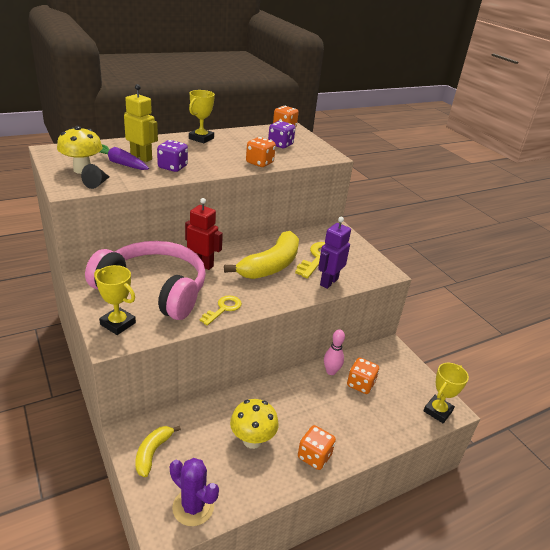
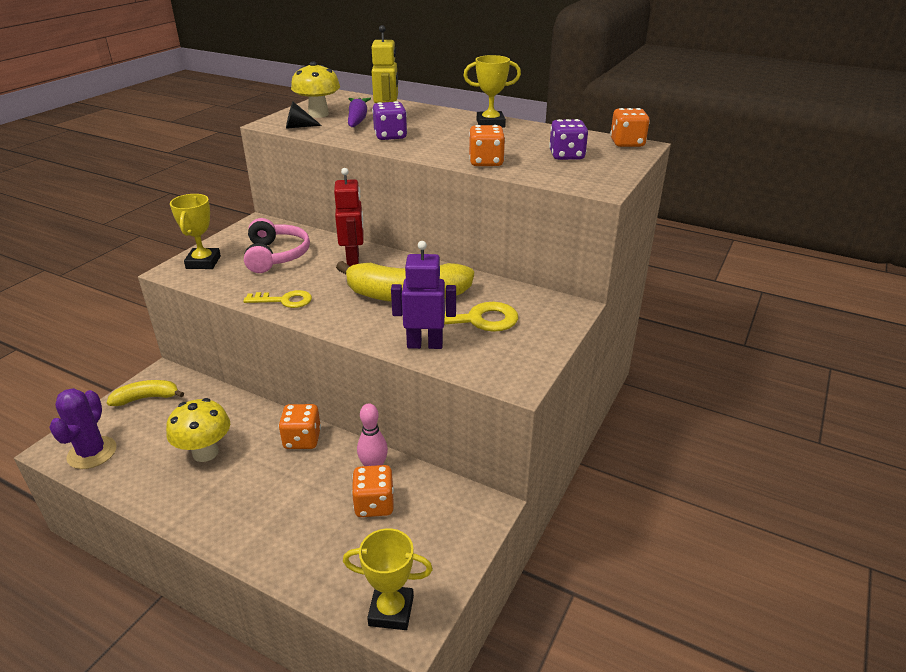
camera: 60 degrees right, 0 degrees up
(154, 290) = (276, 256): pink headphones -> pink headphones, size x0.58
(314, 456) = (211, 511): orange dice -> orange dice (302, 439)

